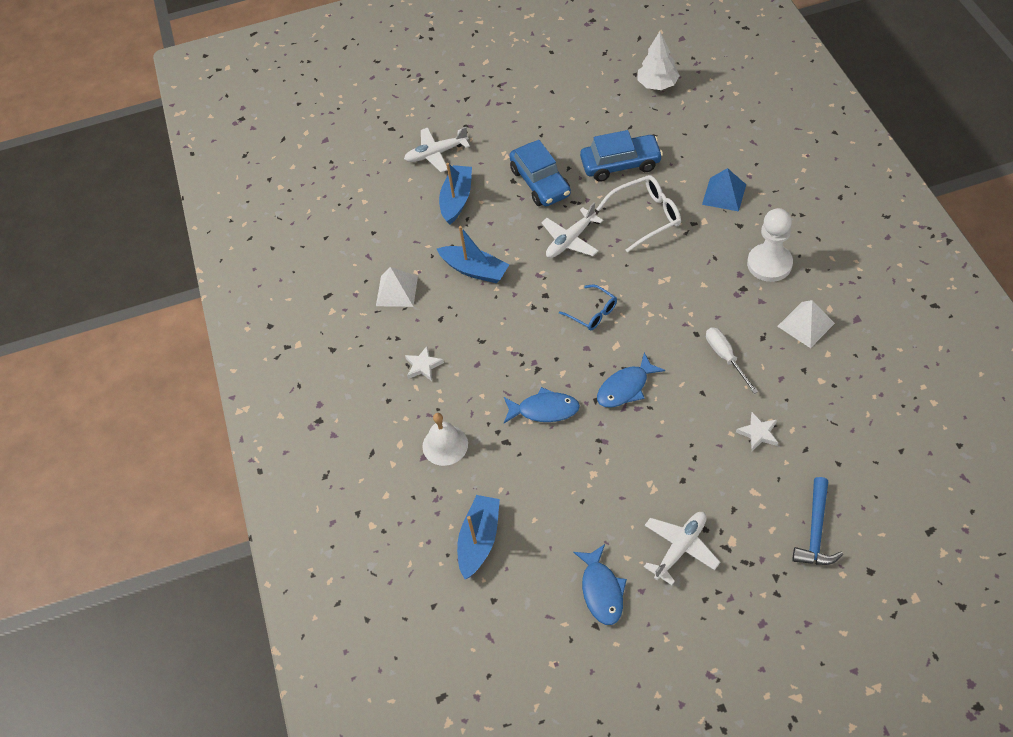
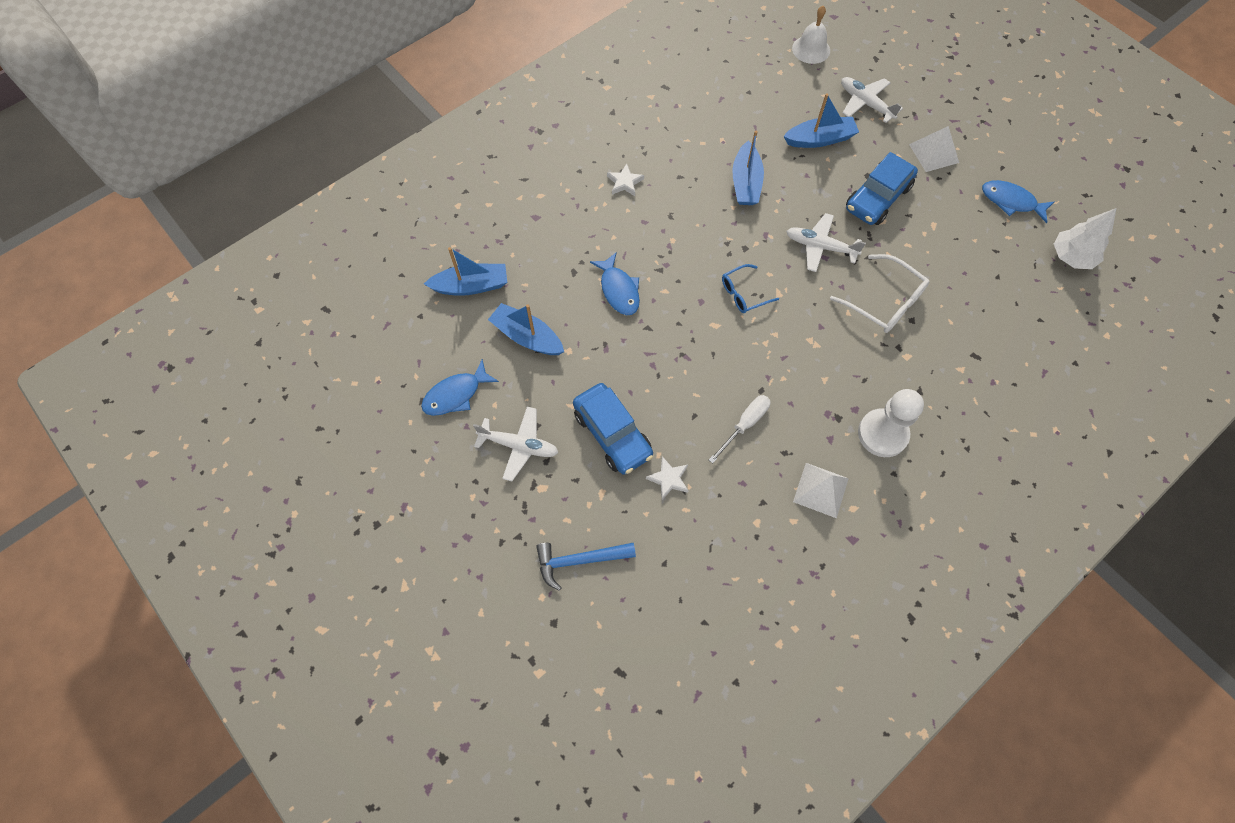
camera: 60 degrees right, 10 degrees up
(397, 291) = (694, 133): white pyramid -> white pyramid (934, 153)
(445, 445) = (552, 228): white bell -> white bell (811, 49)
(562, 505) = (527, 337): none -> blue boat
(593, 313) = (743, 294): blue glasses -> blue glasses turned 45 degrees clockwise
(620, 164) = (940, 258): blue car -> blue car (612, 434)
(625, 388) = (671, 348): blue fish -> blue fish (1011, 201)
(724, 194) = (953, 364): blue pyramid -> none

